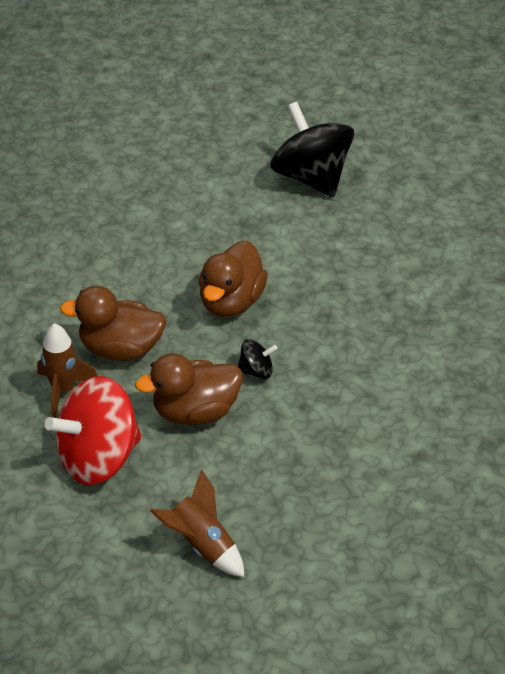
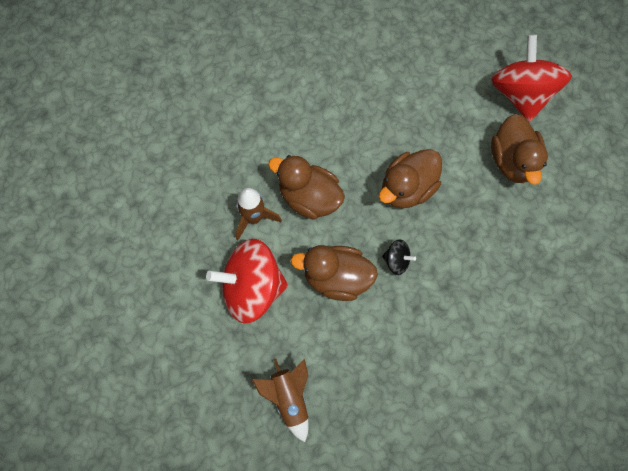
camera: 25 degrees right, 25 degrees up
(311, 177) = (521, 94): black spinning top -> red spinning top
(335, 238) = (512, 161): none -> brown duck

